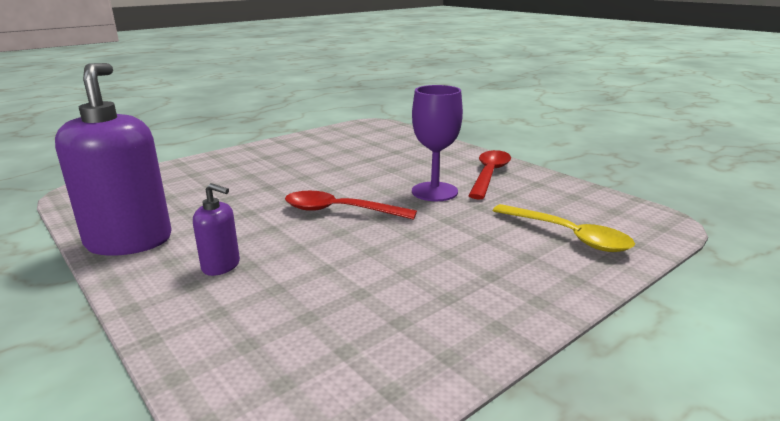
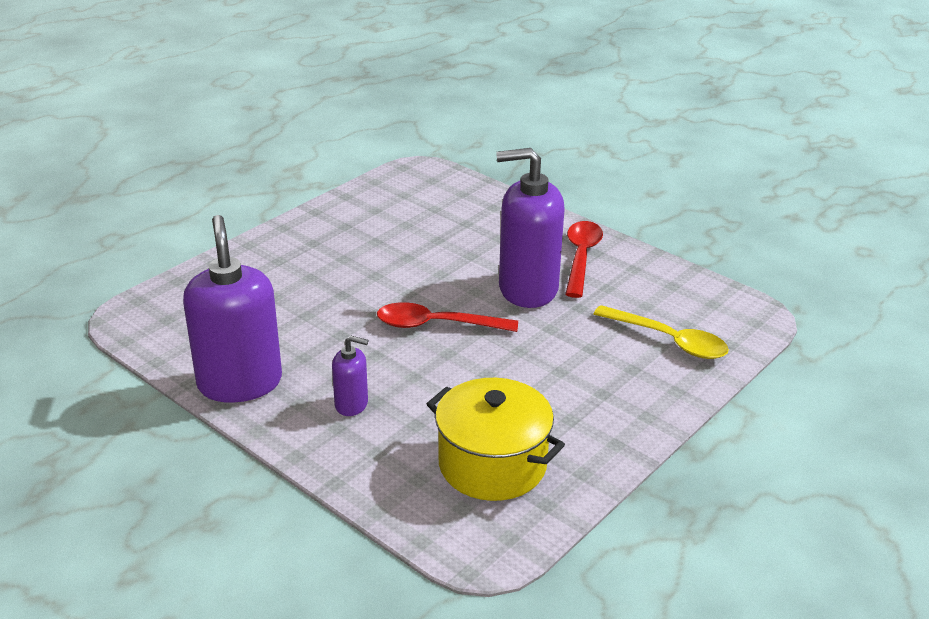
camera: 10 degrees left, 10 degrees up
(341, 336) = (492, 464): none -> yellow pot
(434, 192) = (527, 289): purple goblet -> purple soap dispenser

